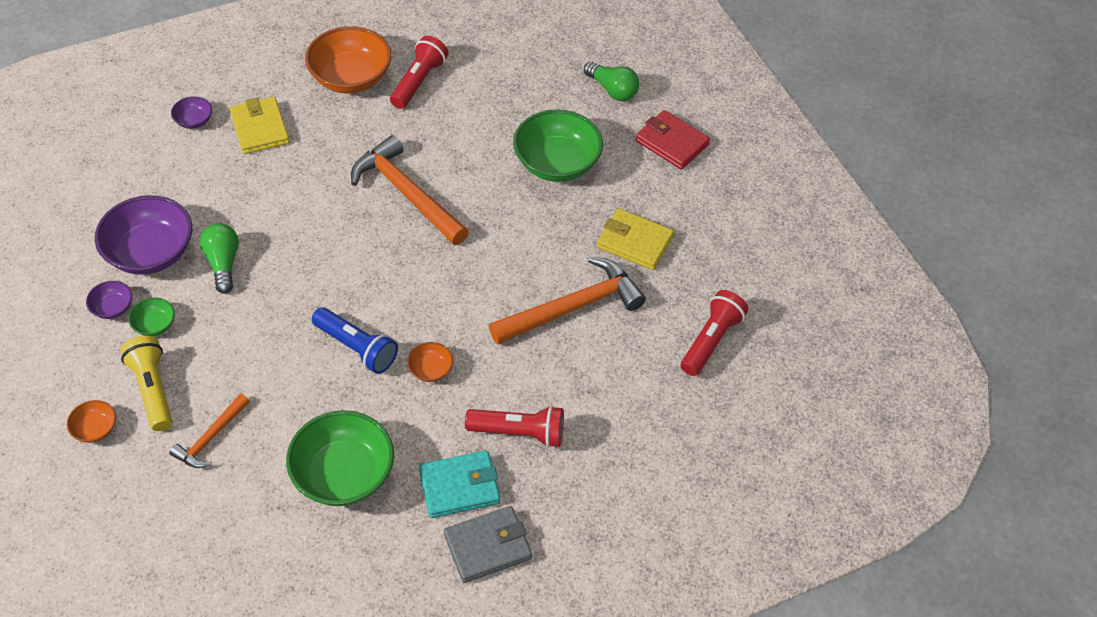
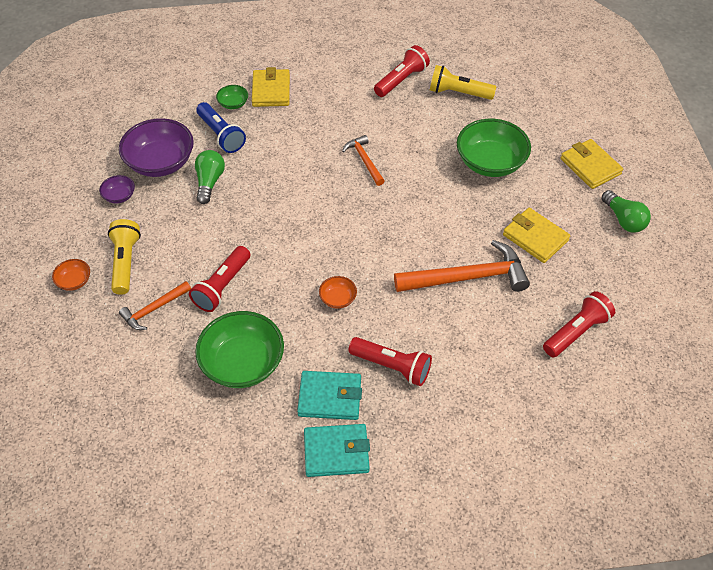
camera: 20 degrees right, 0 degrees up
(155, 325) = (144, 215): green bowl -> green bowl (233, 104)
(194, 121) = (225, 76): purple bowl -> none
(286, 389) = (222, 286): none -> red flashlight
(351, 78) = (351, 67): orange bowl -> none
(357, 348) = (286, 268): blue flashlight -> blue flashlight (221, 135)
(406, 193) = (364, 160): orange hammer -> orange hammer, size x0.55
(488, 546) = (336, 452): grey wallet -> turquoise wallet
(493, 84) = (458, 93): none -> yellow flashlight
(612, 90) = (553, 116): green light bulb -> green light bulb (623, 220)
(672, 143) = (590, 166): red wallet -> yellow wallet

